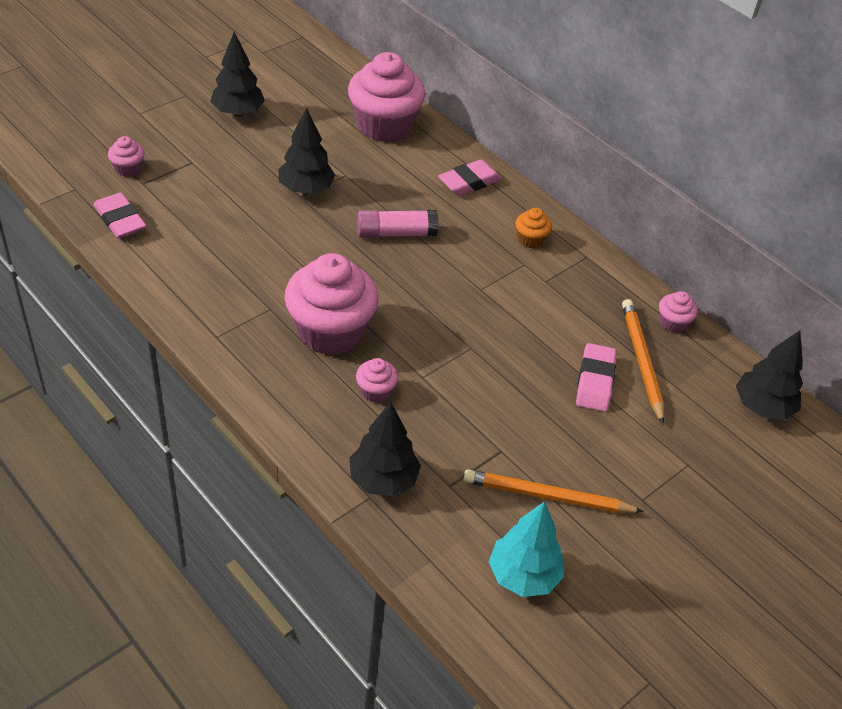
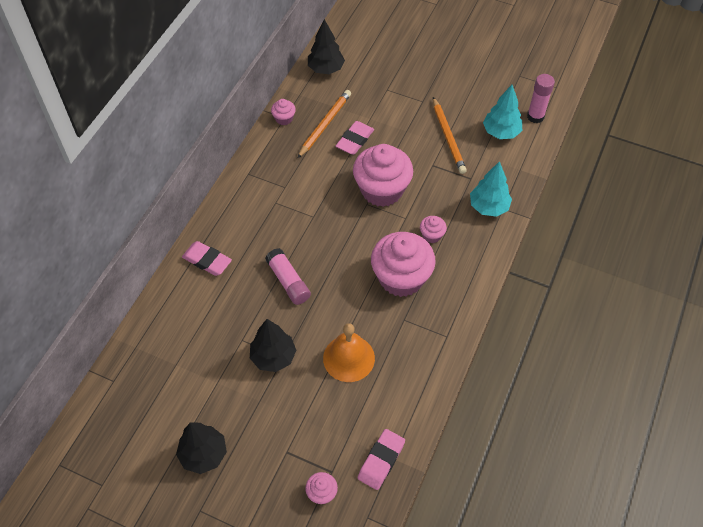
camera: 110 degrees left, 10 degrees up
(257, 243) = (348, 358): none -> orange bell
(383, 480) = (488, 207): black tree -> turquoise tree
(384, 126) = (166, 341): pink cupcake -> pink cupcake (382, 190)
(530, 239) = (249, 206): orange cupcake -> none
(535, 650) = (535, 116): none -> pink glue stick
(595, 381) = (355, 140): pink eraser -> pink eraser turned 45 degrees counterclockwise
(641, 361) = (325, 125): orange pencil -> orange pencil turned 150 degrees clockwise

